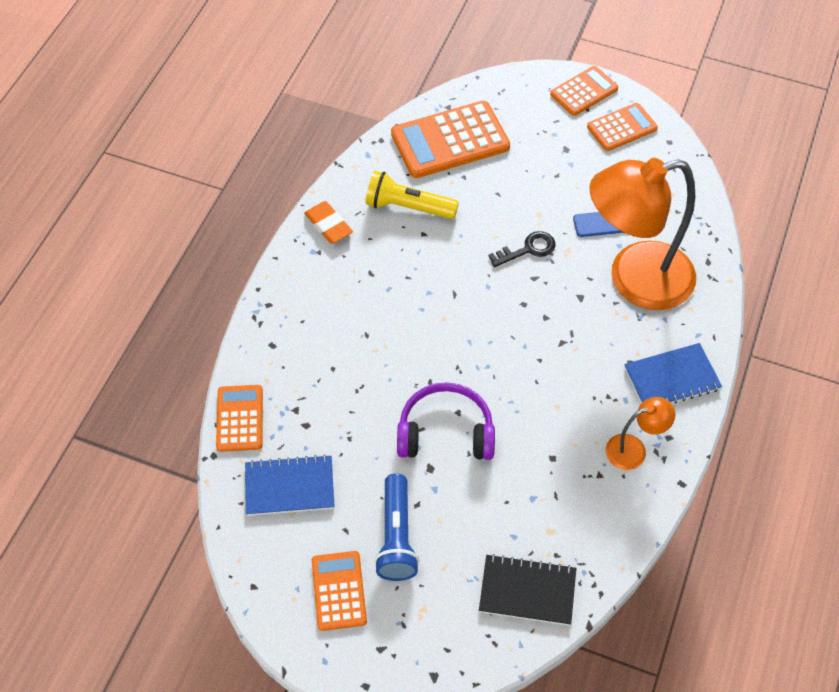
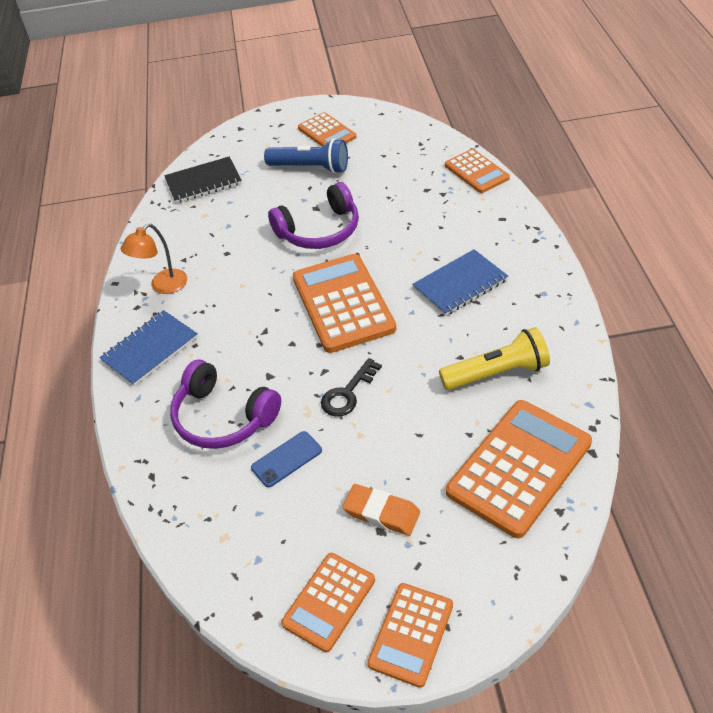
camera: 155 degrees right, 10 degrees down
(289, 487) = (404, 158): blue notebook -> blue notebook (460, 284)
(328, 225) = (553, 319): orange eraser -> orange eraser (381, 513)
(396, 536) = (310, 168): blue flashlight -> blue flashlight turned 135 degrees clockwise
(479, 333) = (343, 303): none -> orange calculator
(634, 280) = (223, 417): orange lamp -> purple headphones

